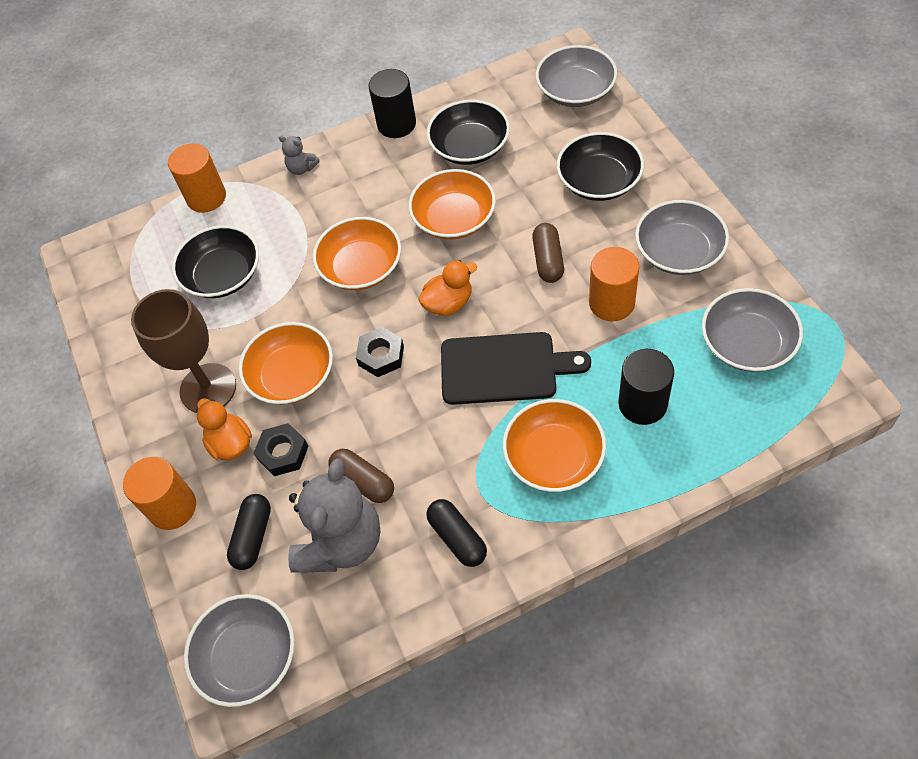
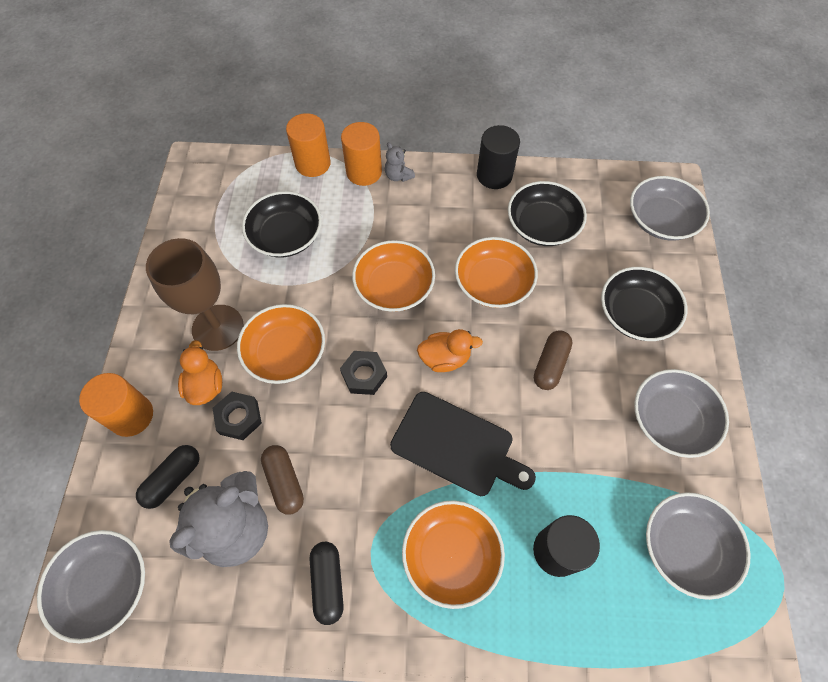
camera: 20 degrees right, 5 degrees up
(611, 303) = (583, 436): orange cylinder -> orange cylinder (364, 172)

